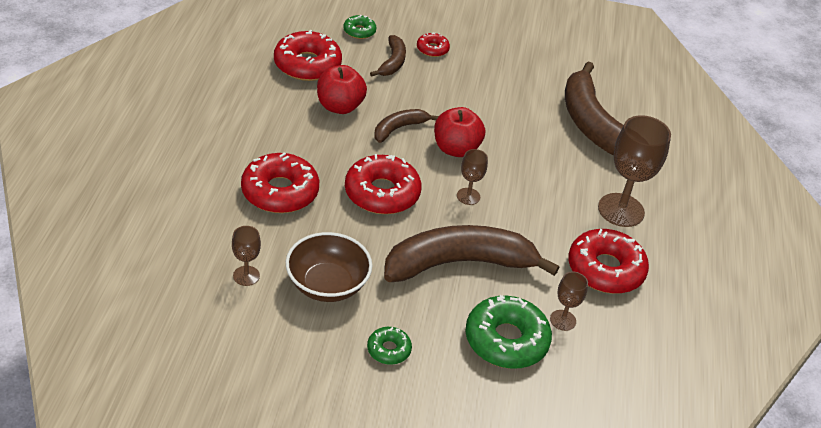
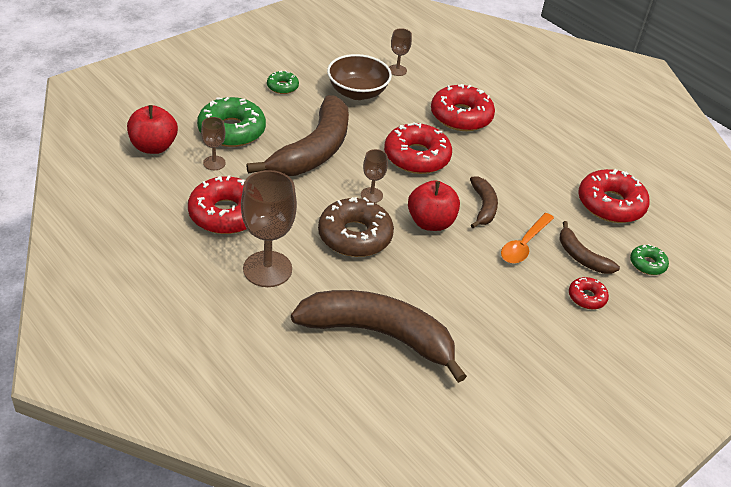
camera: 130 degrees right, 0 degrees up
(340, 106) = (537, 191): red apple -> red apple (153, 147)
(416, 93) = (524, 245): none -> orange spoon
(526, 182) = (355, 236): none -> brown donut

